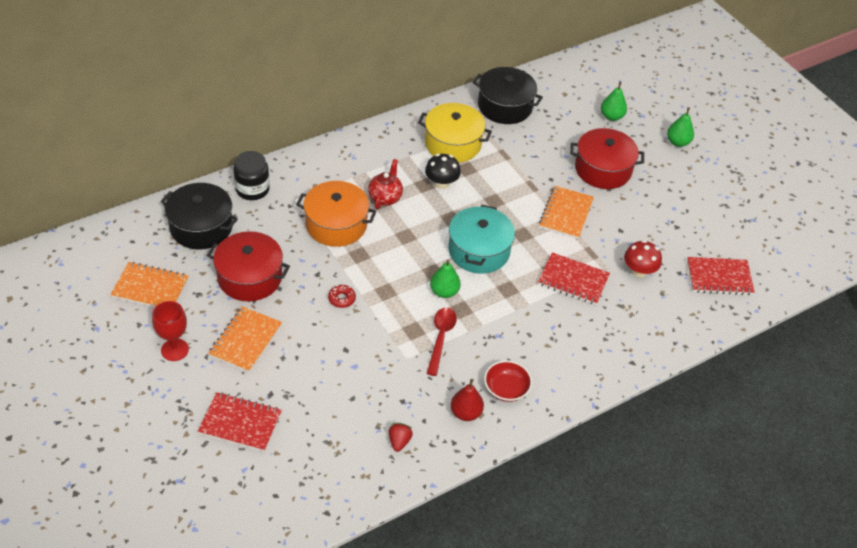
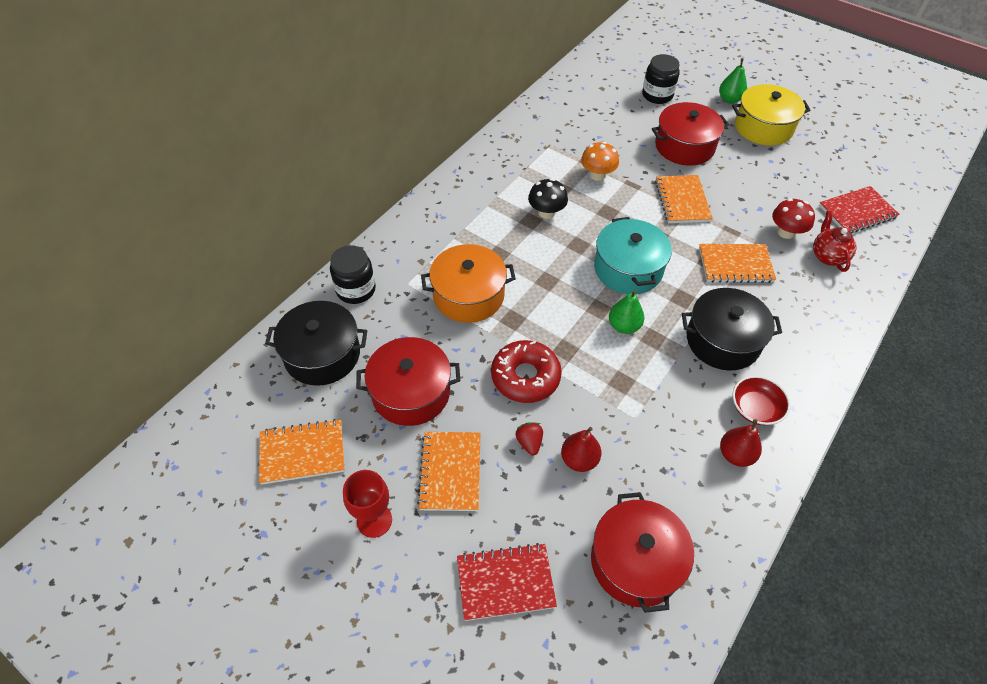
camera: 20 degrees left, 5 degrees up
(340, 448) = (635, 561): none -> red pot
(341, 299) = (525, 377): red donut -> red donut, size x2.13
(344, 369) = (579, 460): none -> red pear
(385, 197) = (501, 247): red teapot -> red teapot (827, 256)
(399, 441) = (692, 522): red strawberry -> red strawberry (529, 442)
(441, 338) = (654, 378): red spoon -> none
(453, 143) = (531, 169): yellow pot -> yellow pot (763, 127)
(505, 106) = (556, 117): black pot -> black pot (723, 340)
(506, 167) = (597, 175): none -> orange mushroom
(573, 280) = (735, 265): red notebook -> orange notebook
(611, 116) = (657, 95): green pear -> black jar

